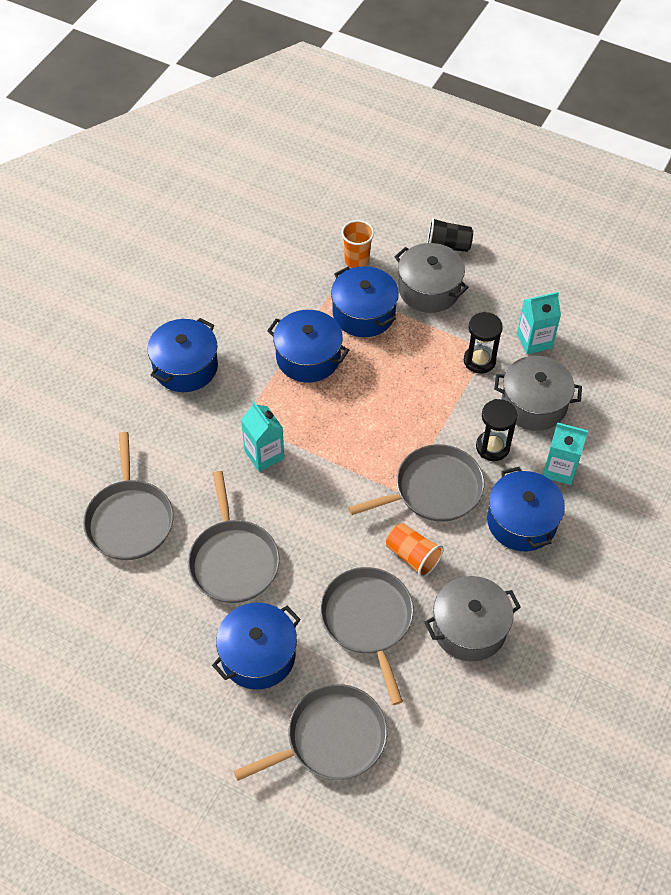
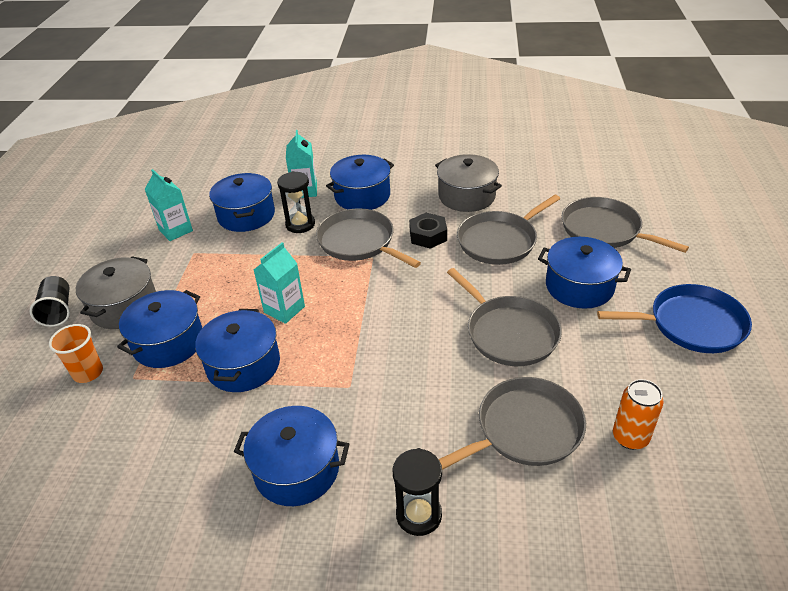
camera: 110 degrees left, 15 degrees down
(78, 587) = (630, 437): none -> orange can
(153, 722) = (691, 324): none -> blue pan
(233, 560) = (509, 333): grey pan -> grey pan turned 90 degrees clockwise
(264, 455) = (382, 354): turquoise carton -> turquoise carton (284, 309)
(412, 556) = (428, 236): orange cup -> black nut
(479, 361) = (208, 253): black hourglass -> black hourglass (419, 515)
(534, 404) = (246, 215): grey pot -> blue pot

